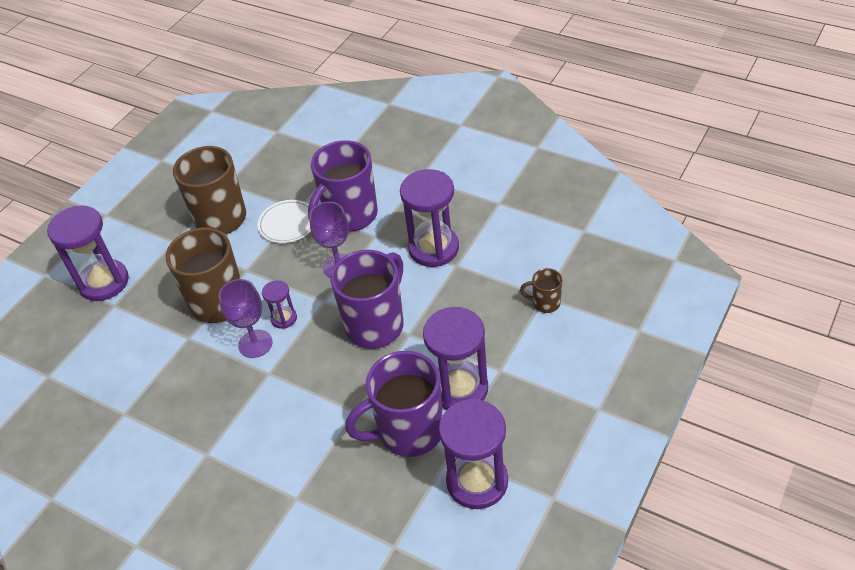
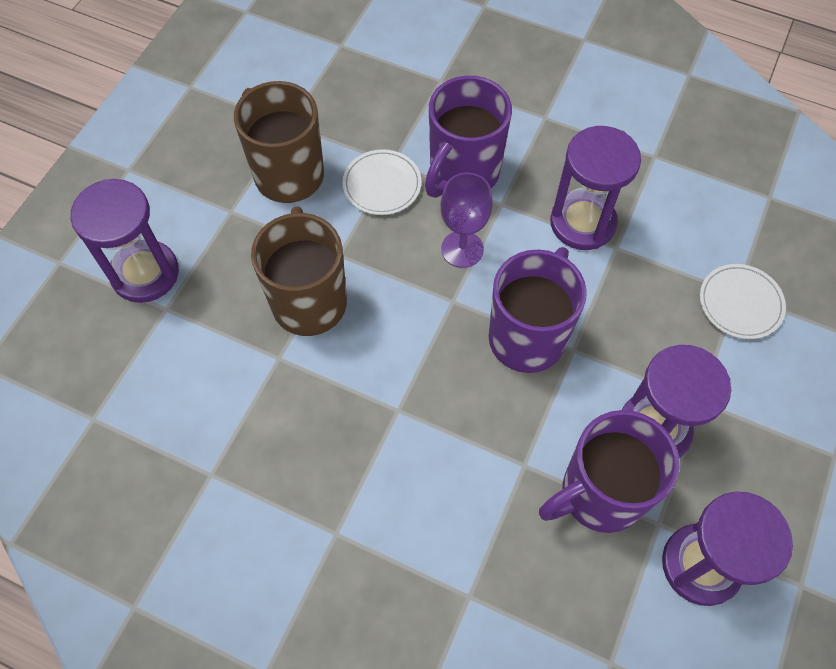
camera: 10 degrees left, 15 degrees up
(255, 344) = (372, 366): purple goblet -> none
(284, 318) = (403, 327): purple hourglass -> none
(545, 303) = (740, 303): brown mug -> white plate

